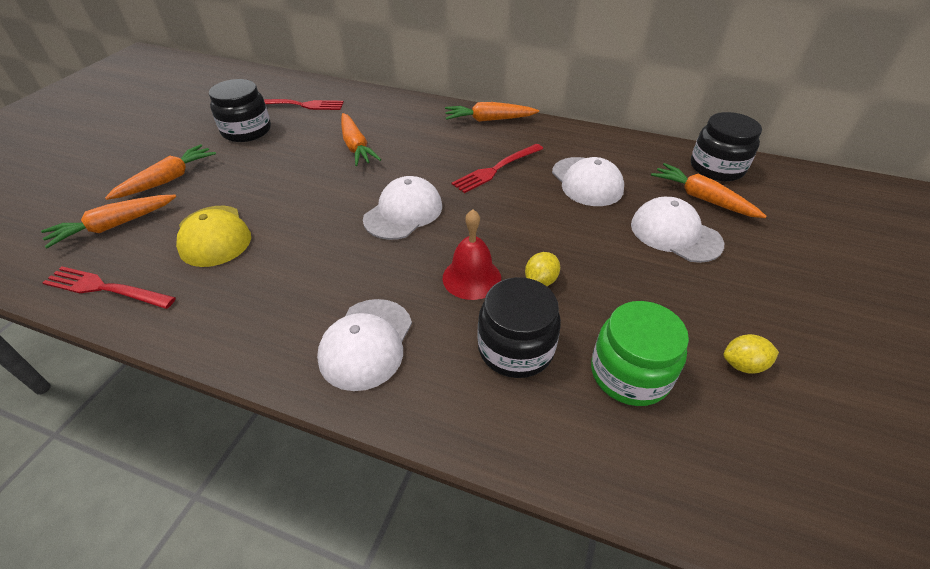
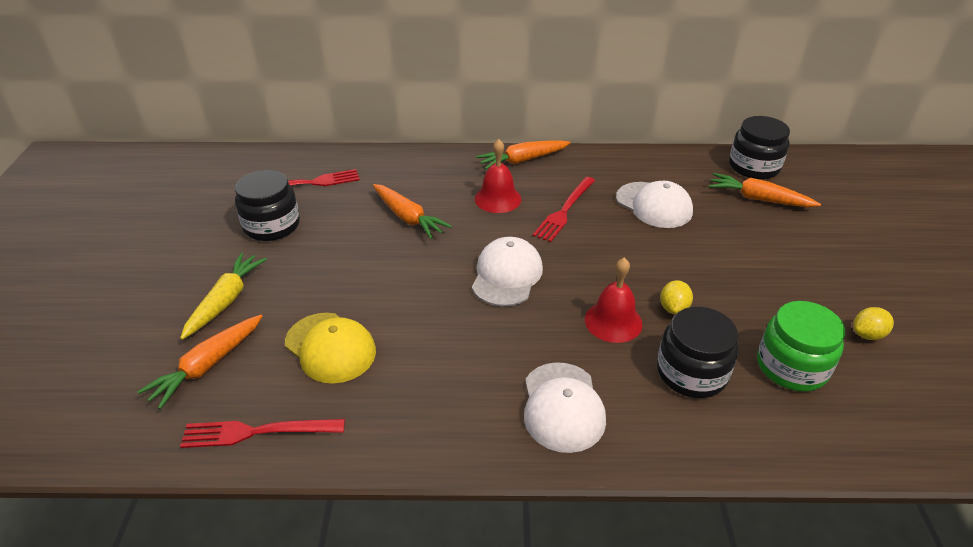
camera: 20 degrees left, 5 degrees down
(168, 179) = (226, 301): orange carrot -> yellow carrot
(443, 147) = (498, 199): none -> red bell
(675, 234) = (756, 237): white cap -> none

